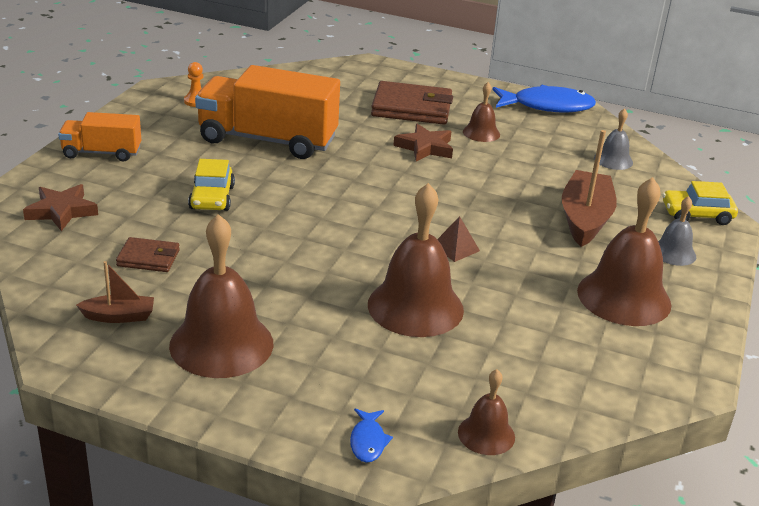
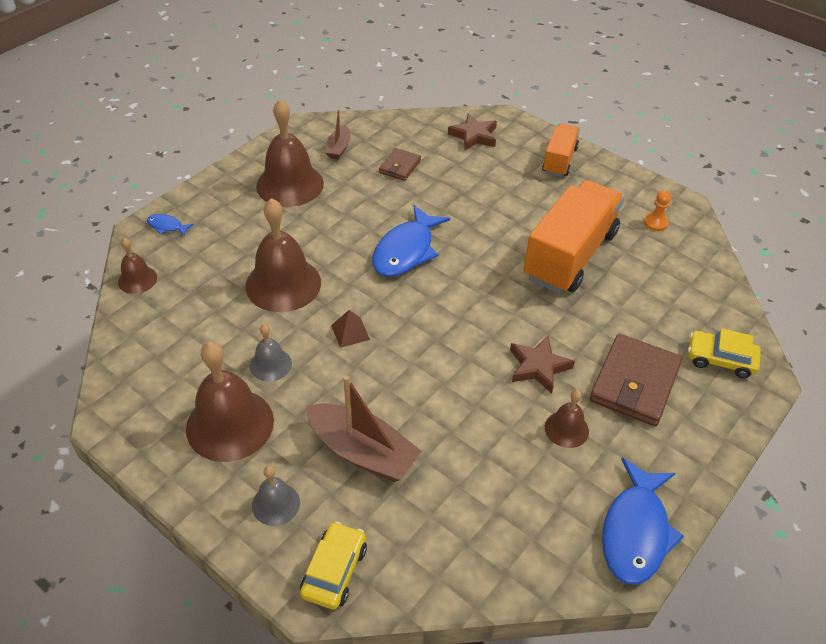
camera: 110 degrees right, 15 degrees up
(212, 197) = (474, 207): yellow car -> yellow car (720, 359)
(311, 232) = (406, 251): none -> blue fish
(613, 160) = (478, 542): grey bell -> grey bell (270, 364)

